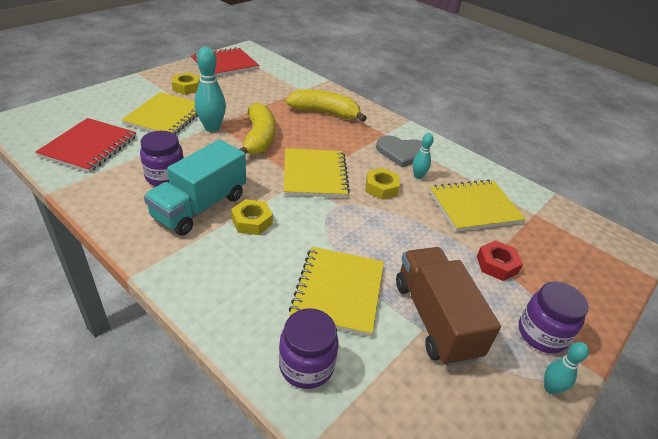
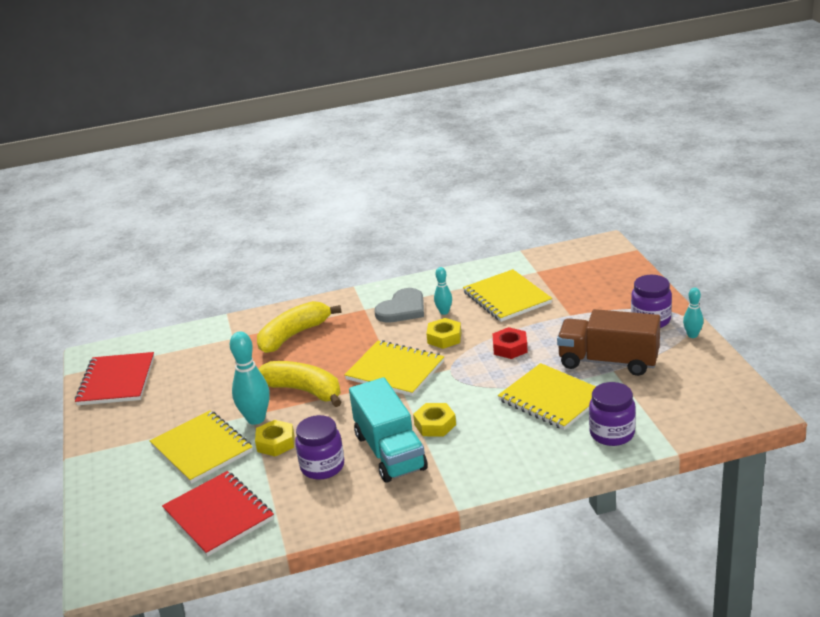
camera: 50 degrees left, 10 degrees down
(186, 87) = (147, 422): yellow nut -> yellow nut (275, 443)
(474, 207) = (507, 298): yellow notebook -> yellow notebook turned 45 degrees counterclockwise
(497, 264) = (577, 313): red nut -> red nut (510, 348)

